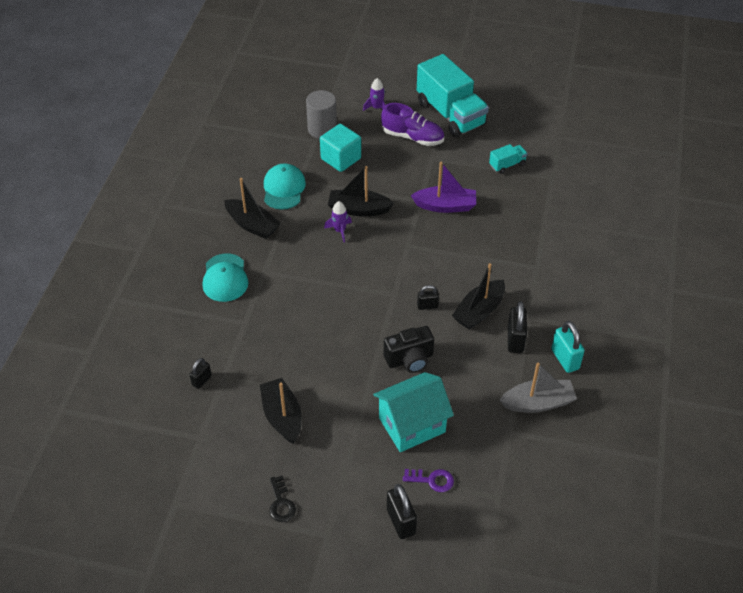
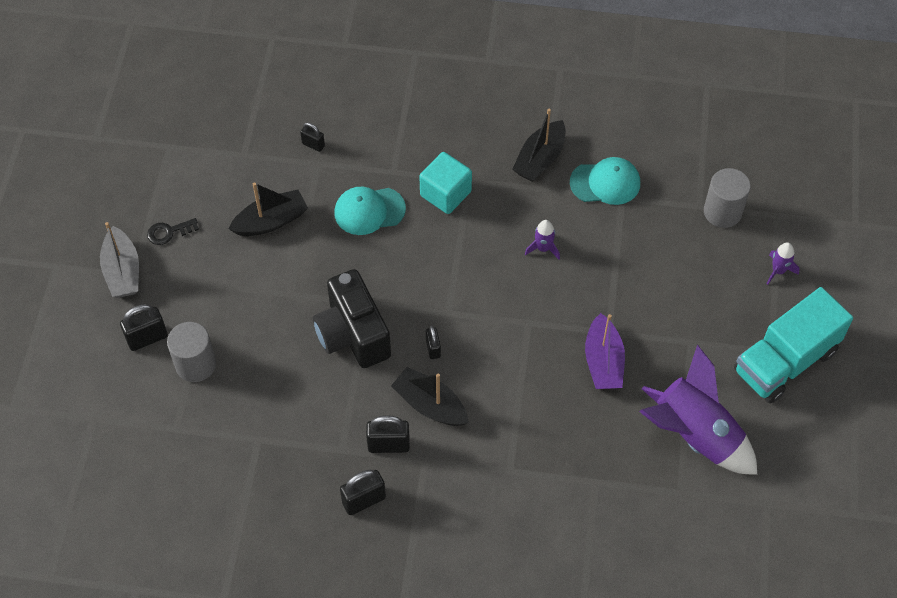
camera: 85 degrees right, 10 degrees up
(225, 278) = (455, 144): turquoise cap -> turquoise cap (369, 211)
(341, 159) = (670, 238): turquoise cube -> turquoise cube (445, 193)
(358, 209) = (582, 265): black boat -> none
(410, 359) = (352, 334): black camera -> black camera, size x1.53
(412, 425) = (264, 341): turquoise house -> none
(413, 137) = (727, 317): purple shoe -> none
(432, 480) = (195, 364): purple key -> grey cylinder
(507, 165) = (694, 434): turquoise truck -> purple rocket
(538, 403) = (298, 469): grey boat -> grey boat (122, 271)
(565, 359) = (364, 500): turquoise padlock -> black padlock

